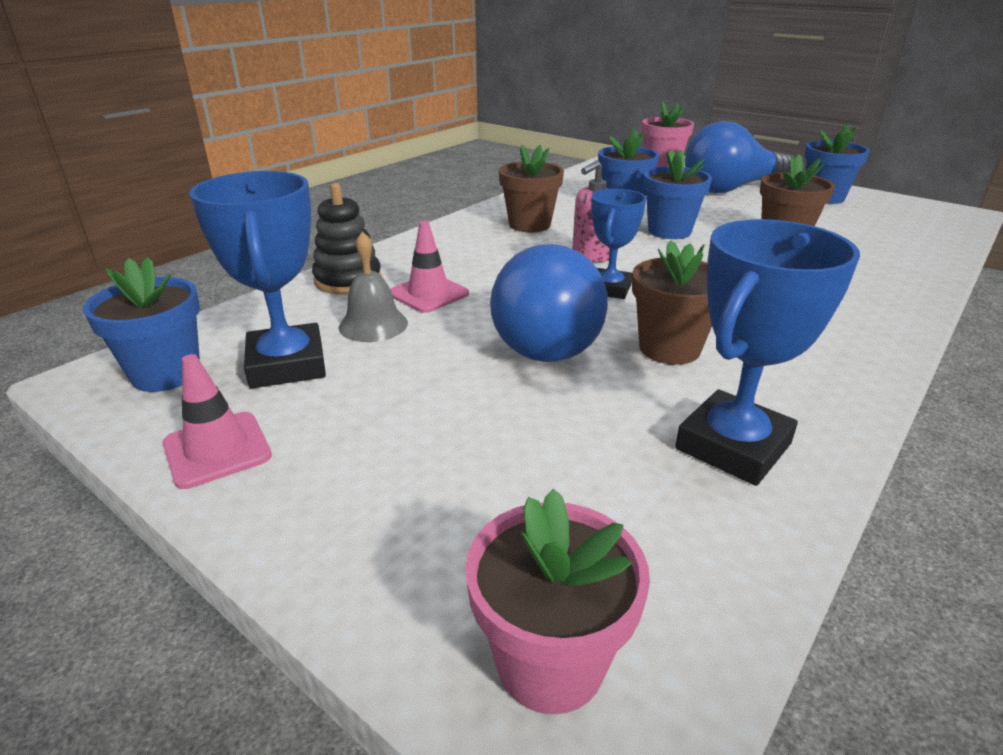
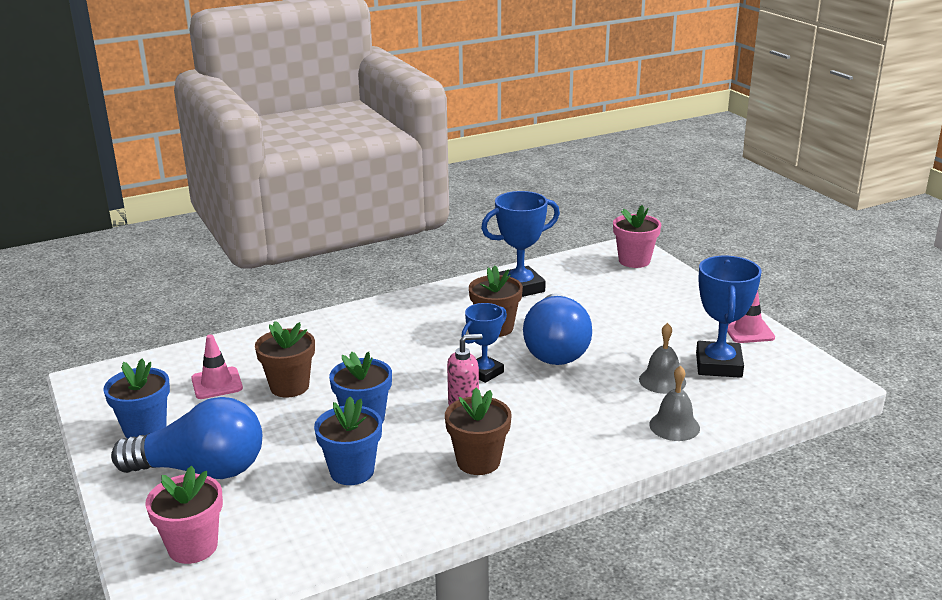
camera: 155 degrees left, 5 degrees down
(166, 374) = (790, 375): blue flower pot -> none
(348, 280) = (674, 426): black stacking toy -> grey bell
(428, 294) = (615, 397): pink traffic cone -> pink traffic cone (217, 383)
(549, 336) = (556, 349): blue light bulb -> blue light bulb turned 150 degrees clockwise

